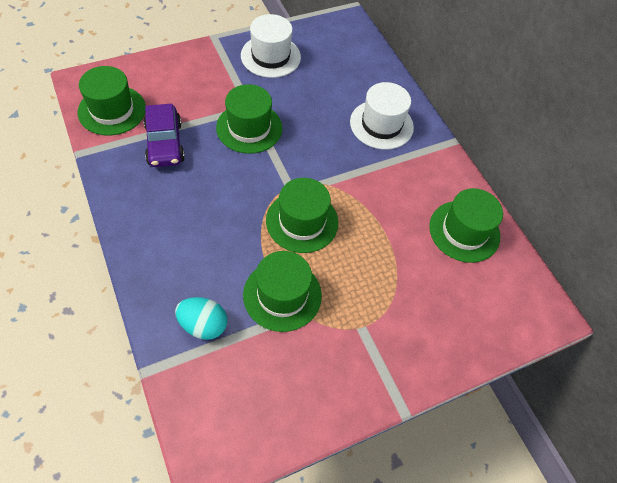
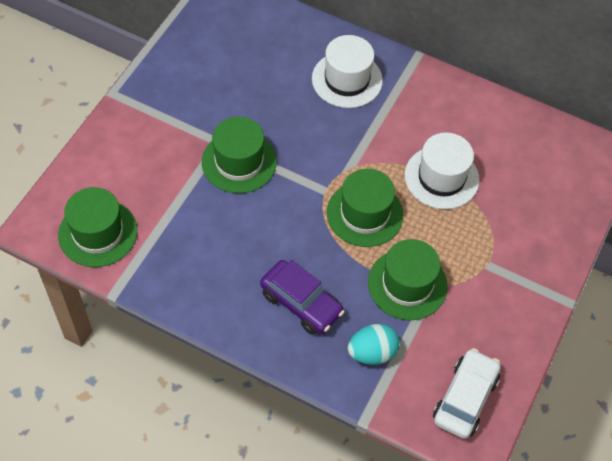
camera: 35 degrees left, 0 degrees up
(165, 143) = (181, 229): purple car -> purple car (301, 303)
(237, 420) = (465, 398): none -> white car
(270, 56) = (186, 78): white hat -> white hat (441, 177)
(464, 231) = (493, 130): green hat -> none

